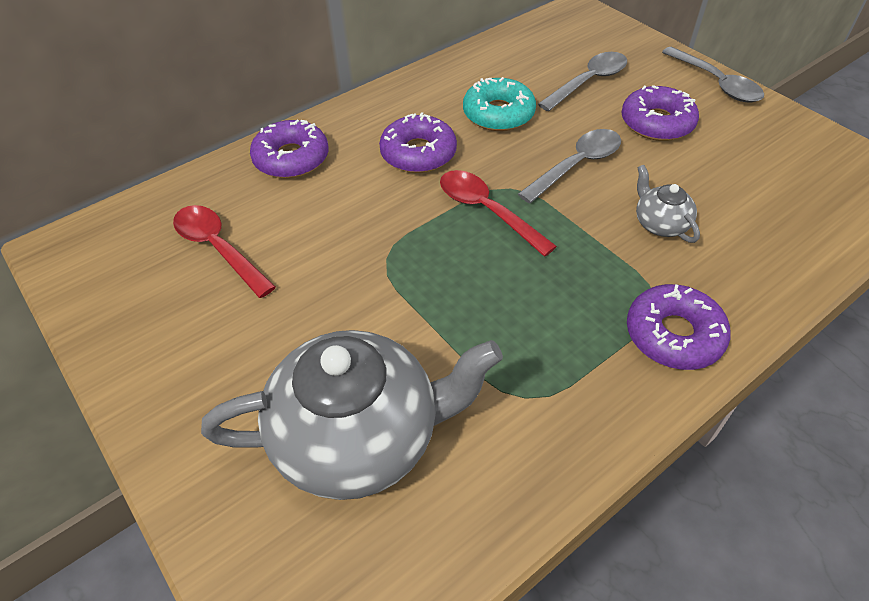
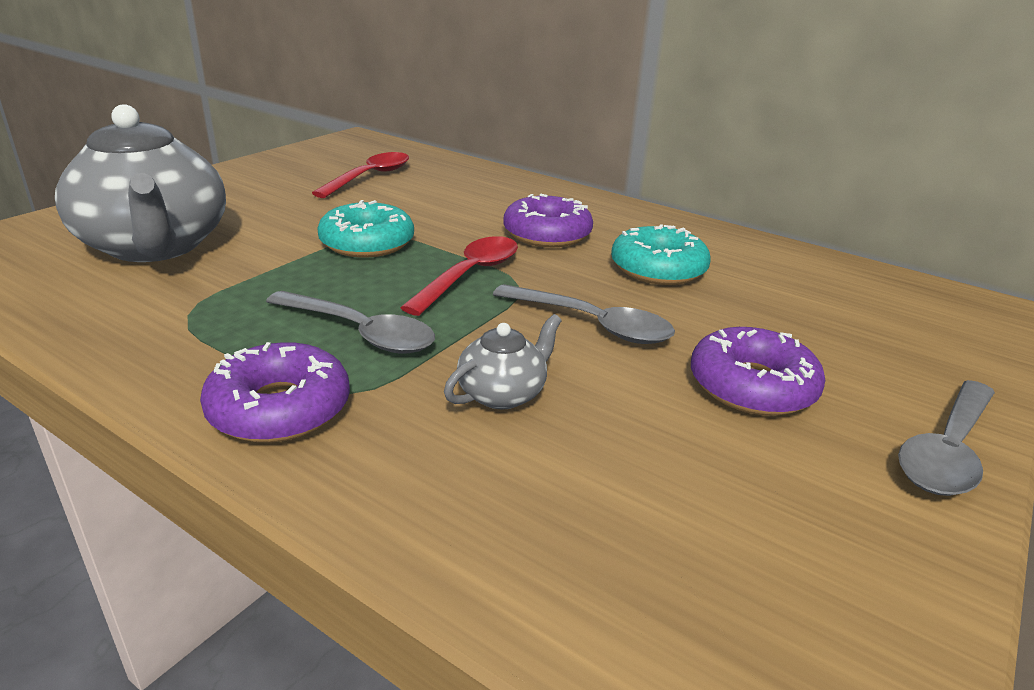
camera: 70 degrees right, 20 degrees down
(291, 158) = (500, 186): purple donut -> none
(402, 266) = (367, 243): none -> turquoise donut
(588, 82) = (798, 324): grey spoon -> grey spoon (361, 333)

